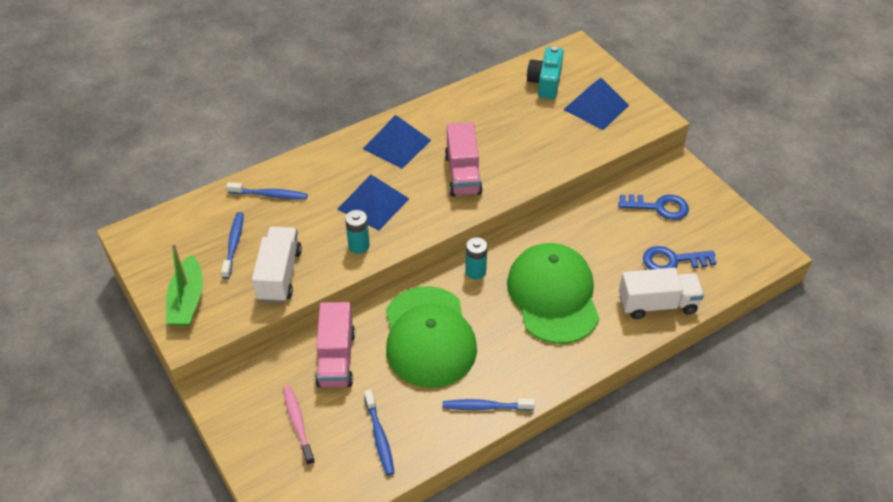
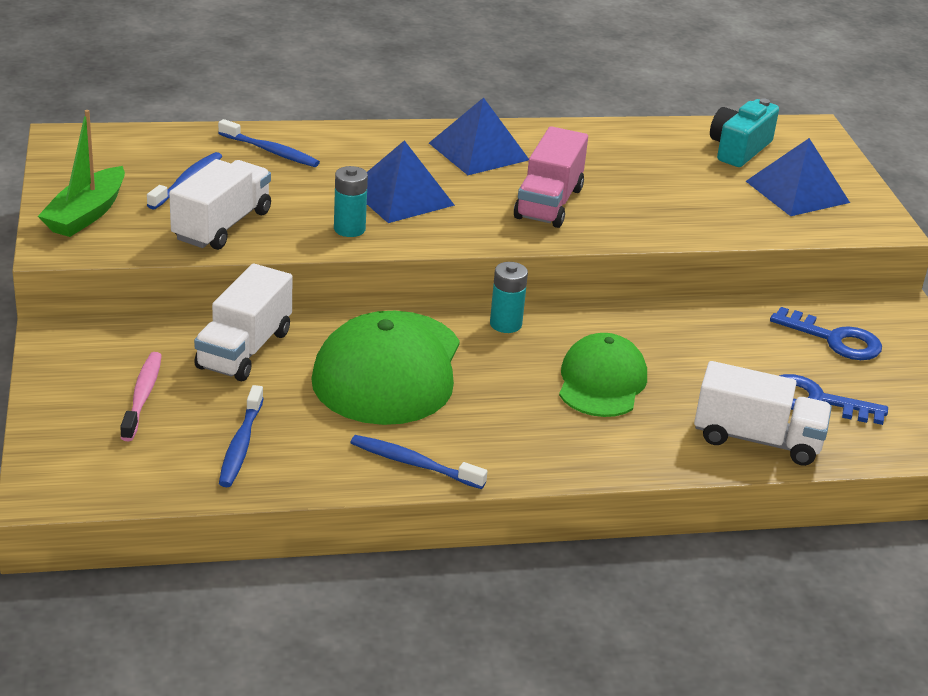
camera: 20 degrees right, 15 degrees down
(336, 358) = (244, 350): pink truck -> white truck
(553, 295) = (601, 382): green cap -> green cap, size x0.63

